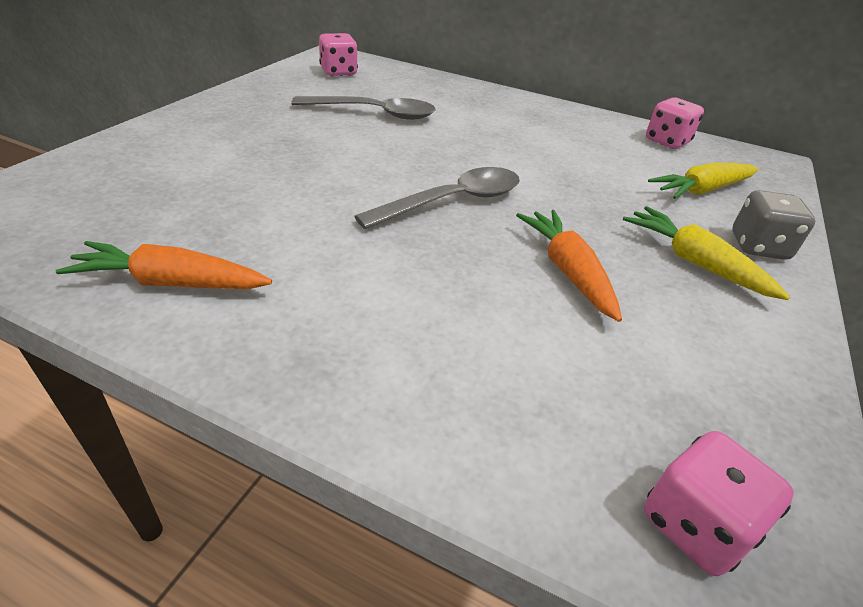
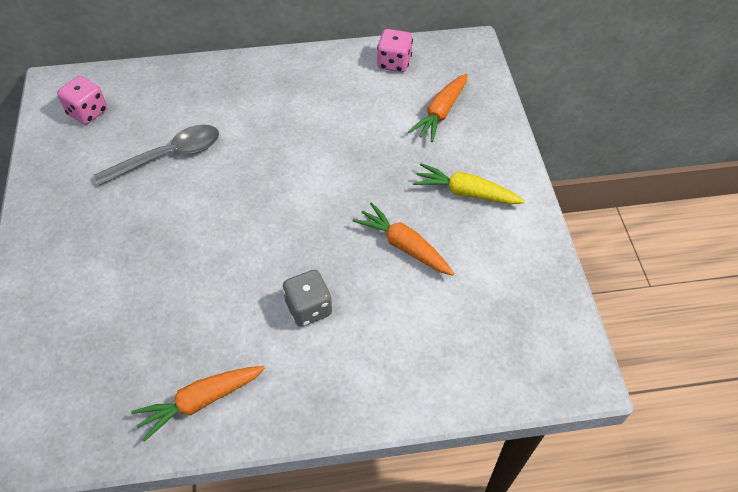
camera: 30 degrees left, 15 degrees up
(453, 201) = (300, 225): grey spoon -> none
(695, 525) = (533, 368): pink dice -> none
(701, 190) = (440, 113): yellow carrot -> orange carrot
(758, 247) = (493, 154): grey dice -> grey dice (309, 308)

